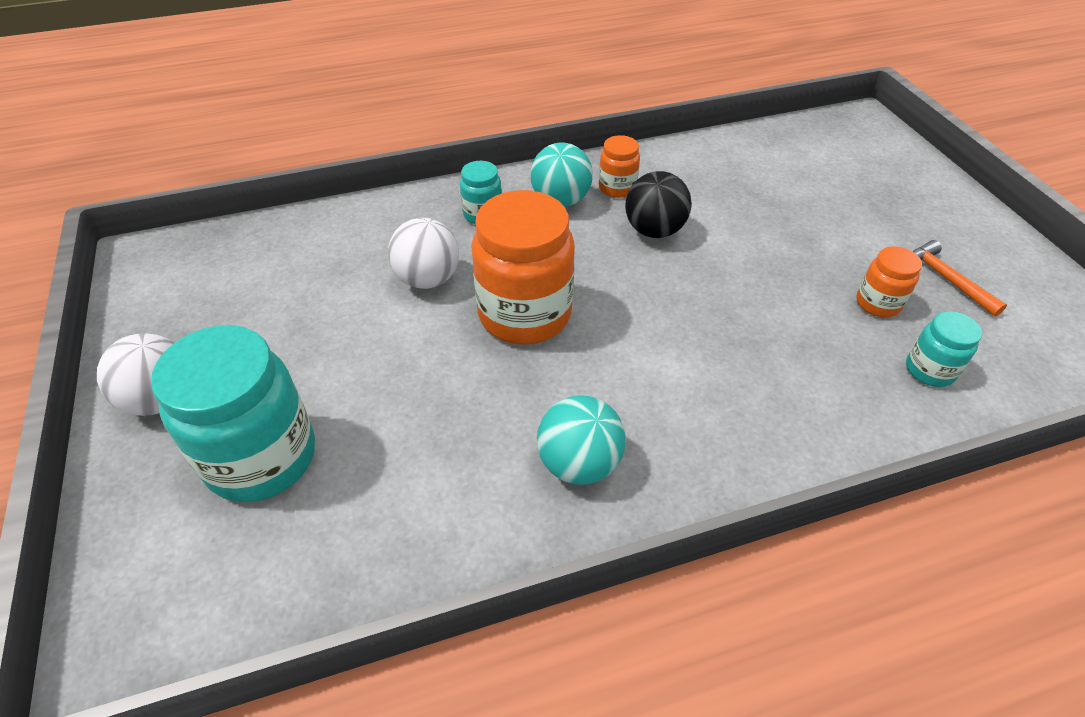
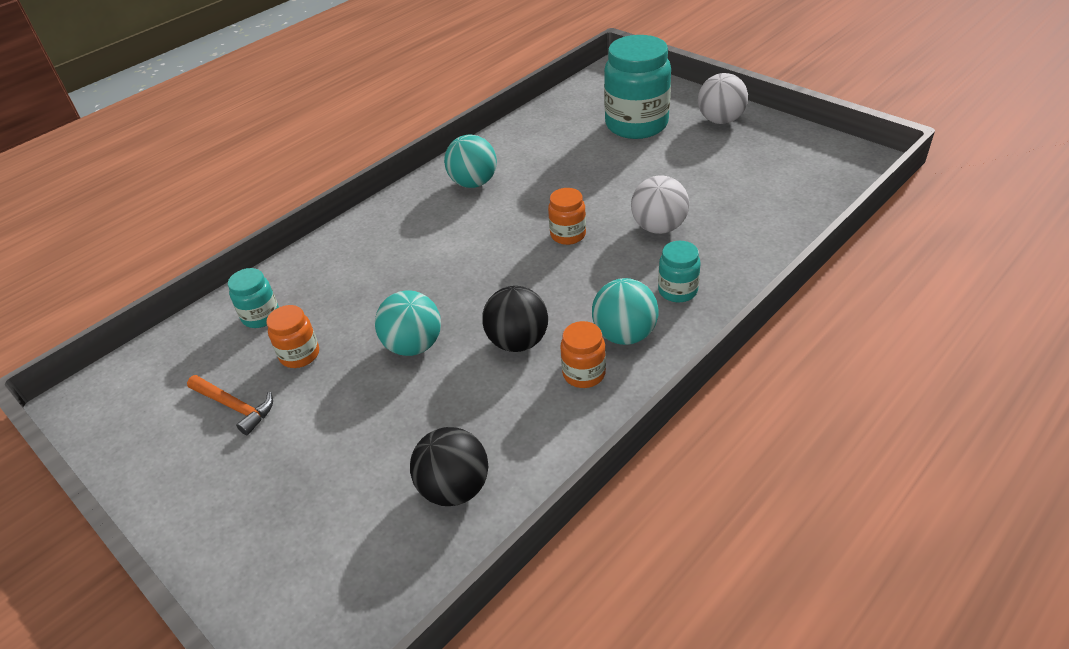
camera: 155 degrees right, 5 degrees down
(524, 314) = (568, 235): orange jar -> orange jar, size x0.49
(754, 265) = (414, 345): none -> turquoise ball
(756, 160) = (454, 488): none -> black ball

